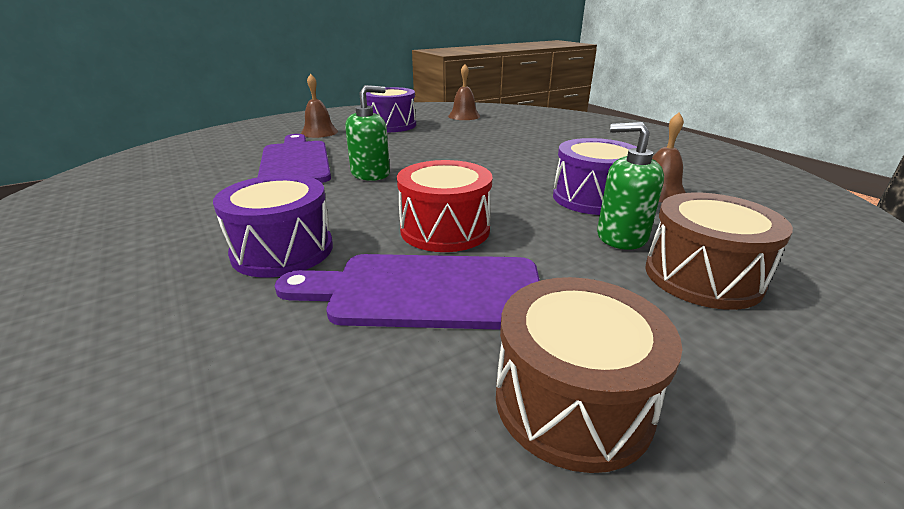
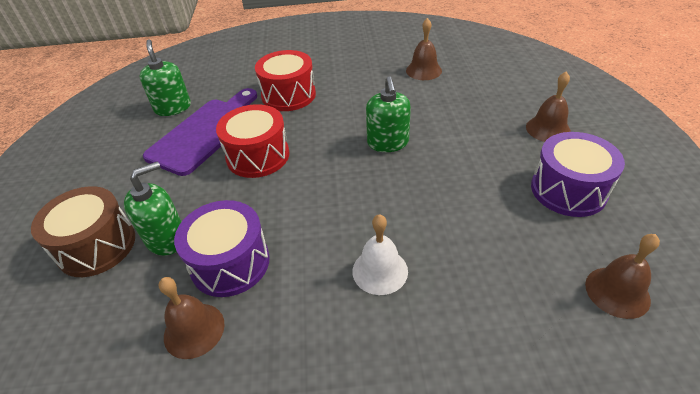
camera: 120 degrees right, 15 degrees up
(207, 180) = (423, 70): none -> brown bell
(283, 250) = (288, 95): purple drum -> red drum
(295, 162) = (445, 107): purple cutting board -> none
(367, 380) = (173, 108): none -> green soap dispenser
(521, 154) = (380, 271): none -> white bell
(572, 401) = (108, 149): brown drum -> none

